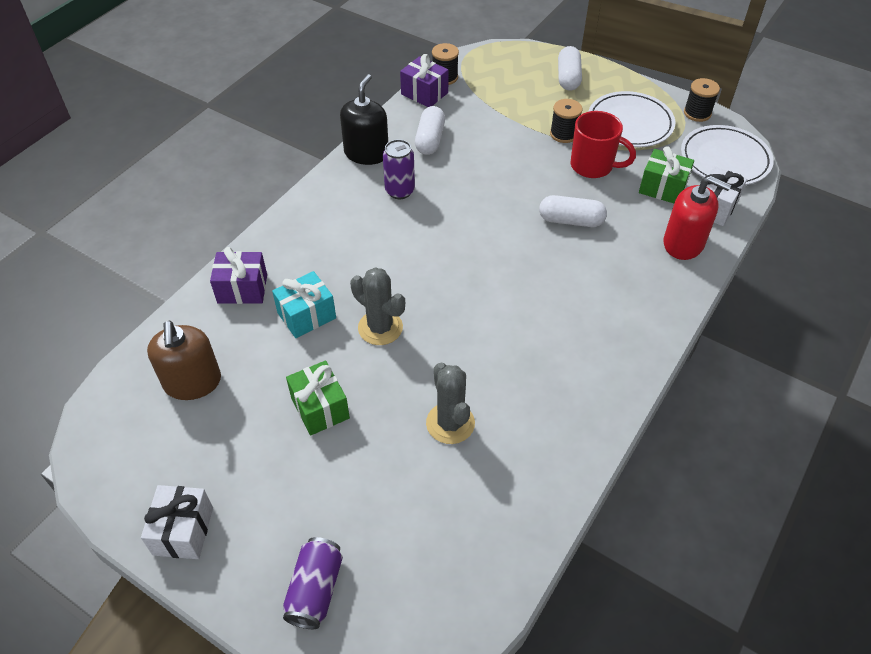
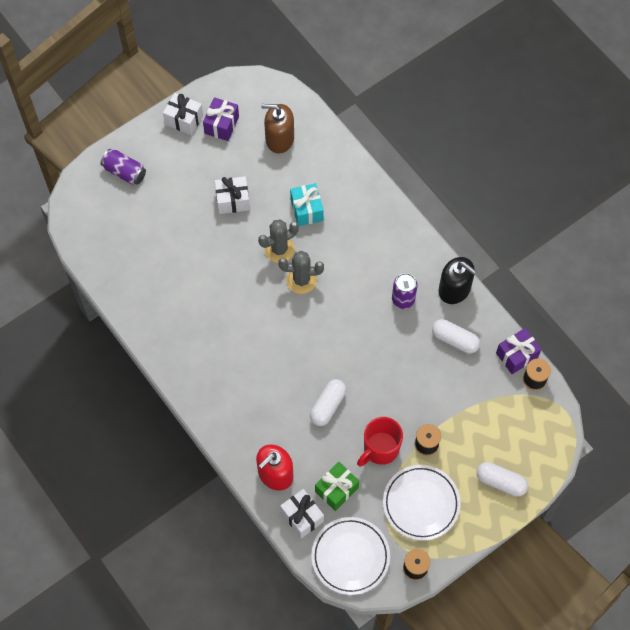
camera: 110 degrees right, 15 degrees up
(242, 289) = (344, 178): purple gift -> purple gift (221, 125)
(320, 408) = (232, 200): green gift -> white gift
(450, 423) = (192, 266): grey cactus -> grey cactus (301, 280)

